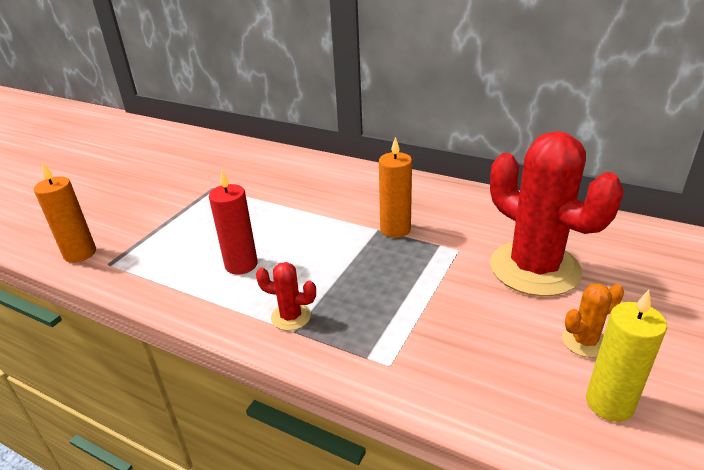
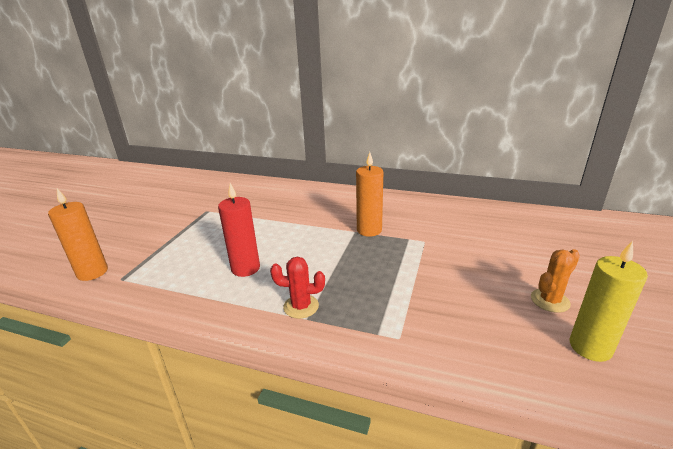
camera: 10 degrees left, 5 degrees down
(534, 268) = (489, 249): red cactus -> none

